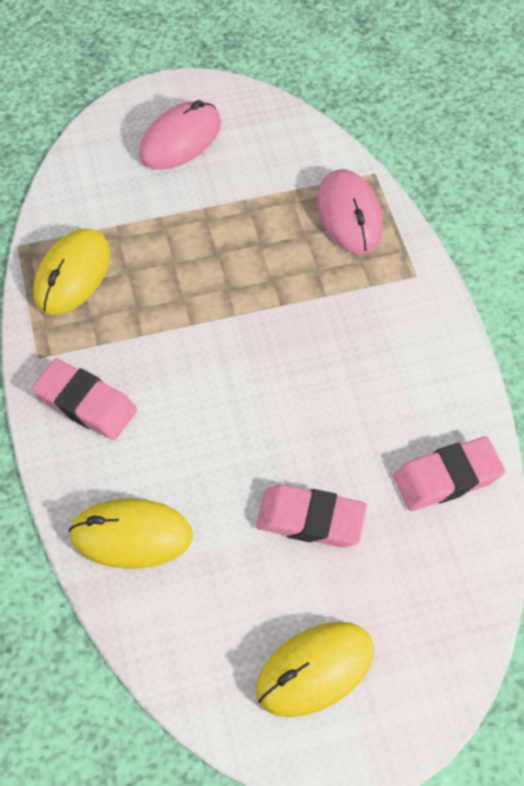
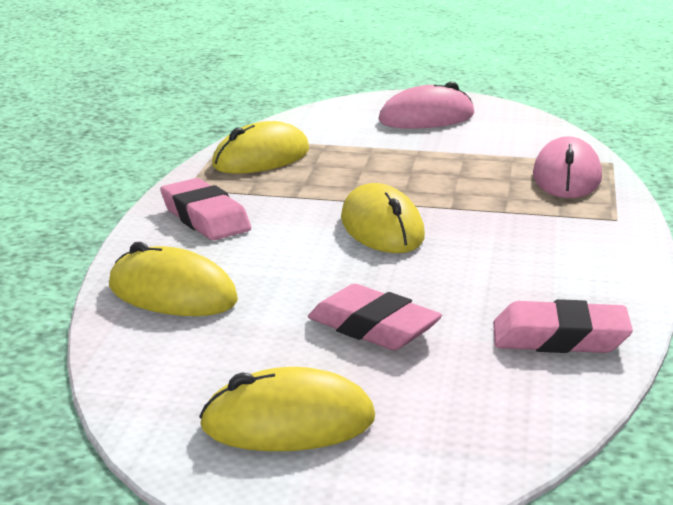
camera: 25 degrees right, 35 degrees down
(242, 363) = (382, 228): none -> yellow mouse

